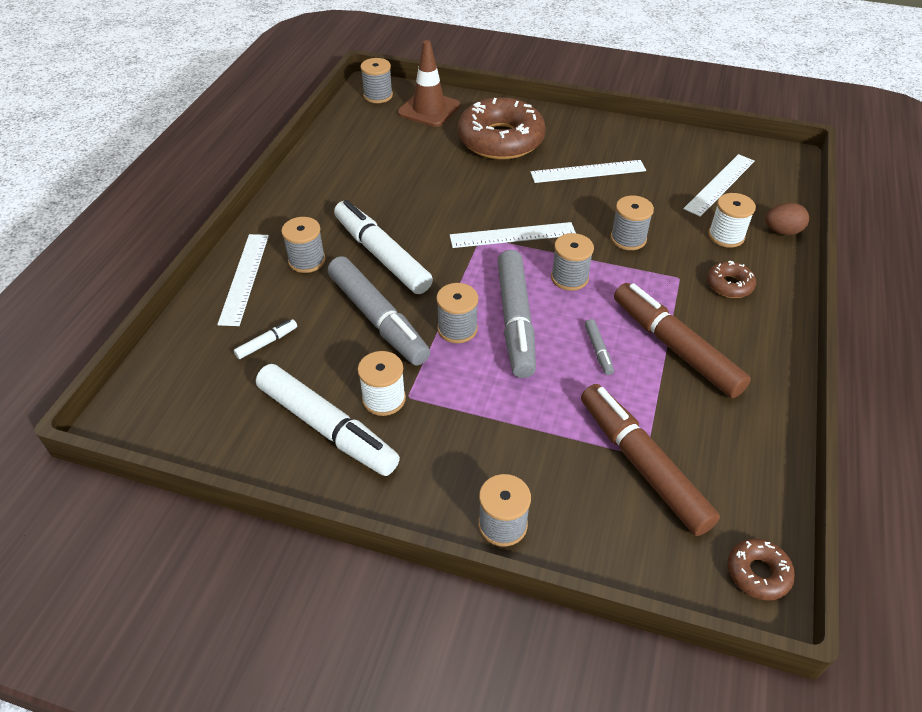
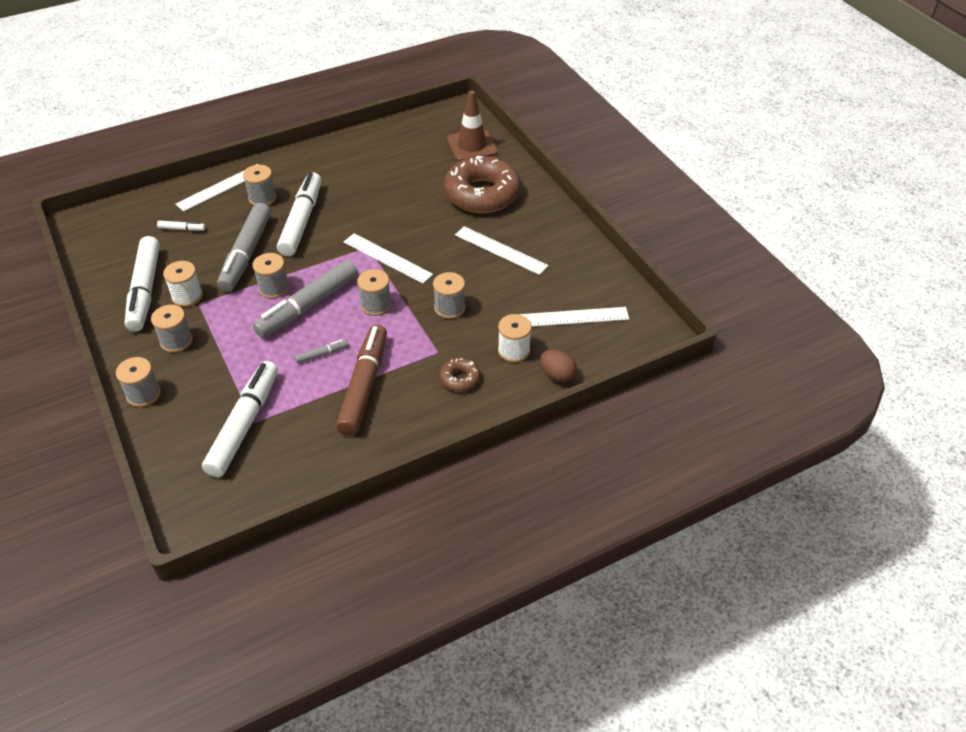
camera: 45 degrees right, 0 degrees up
(378, 96) = (456, 118): grey spool -> grey spool (176, 341)
(598, 350) = (322, 354): grey marker -> grey marker turned 150 degrees counterclockwise
(642, 464) = (244, 424): brown marker -> white marker
(758, 573) = (208, 515): brown donut -> none

